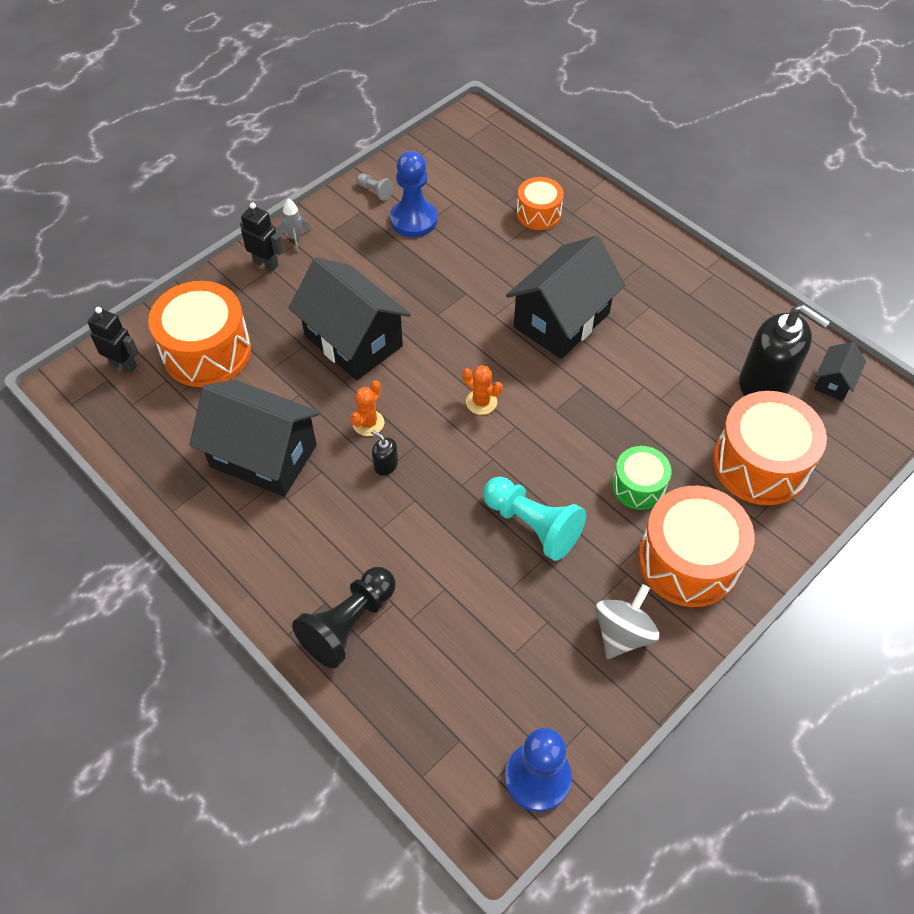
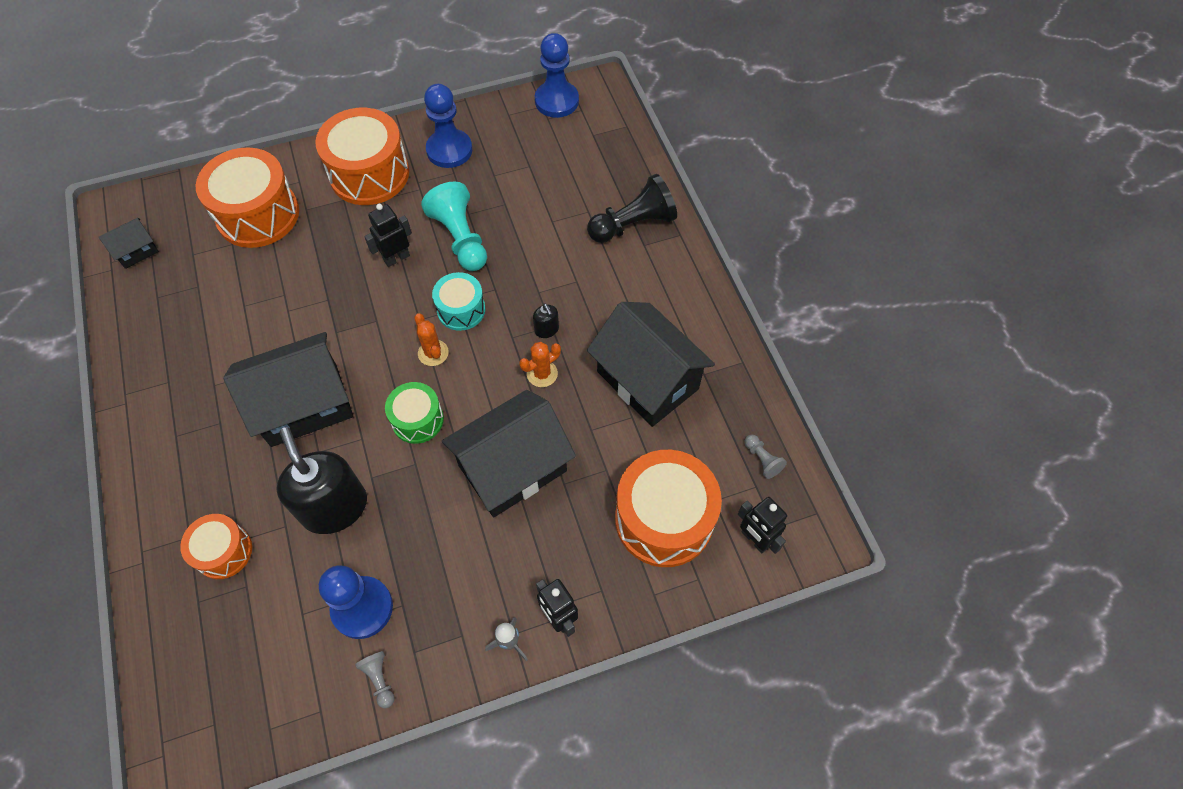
camera: 155 degrees left, 5 degrees up
(131, 427) = (762, 460): none -> grey pawn
(353, 340) = (512, 468): black house -> black house turned 75 degrees clockwise
(481, 451) = (461, 310): none -> turquoise drum
(582, 476) = (396, 258): none -> black robot
(622, 633) = (449, 150): grey spinning top -> blue pawn
(638, 486) = (361, 234): green drum -> green drum (417, 420)
(765, 383) = (190, 272): black soap dispenser -> black soap dispenser (334, 507)

